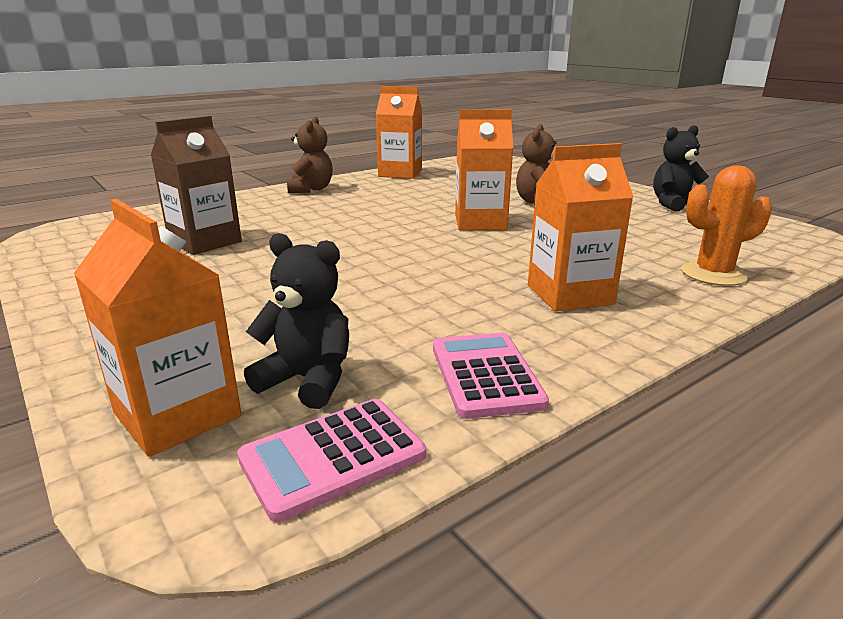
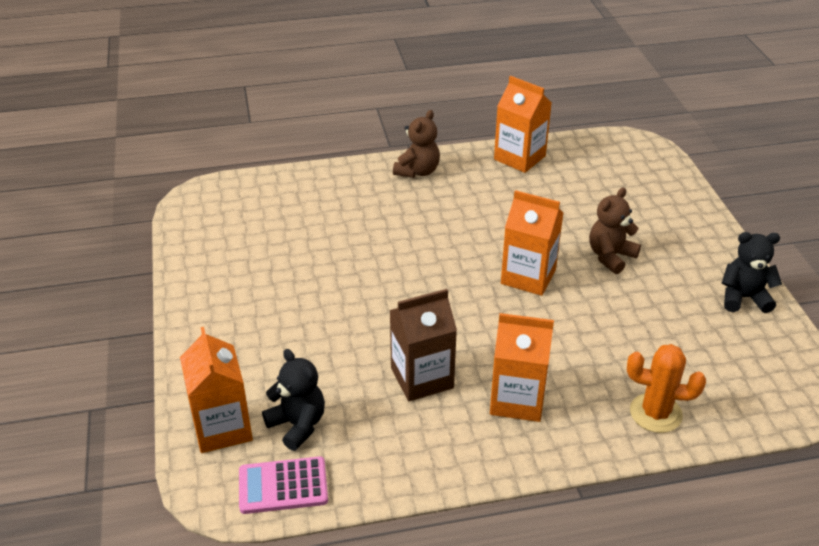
camera: 25 degrees right, 15 degrees up
(205, 242) = (296, 243): brown carton -> brown carton (422, 378)
(485, 375) = (398, 458): pink calculator -> none

